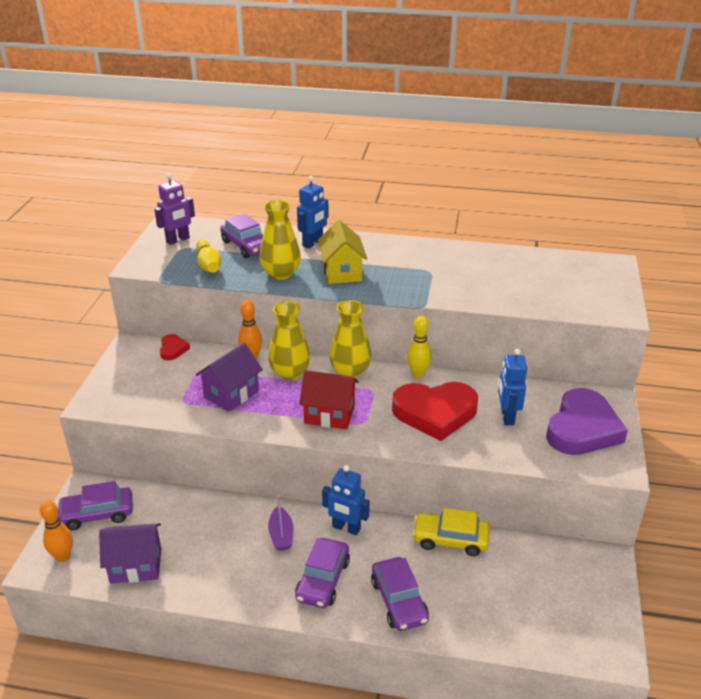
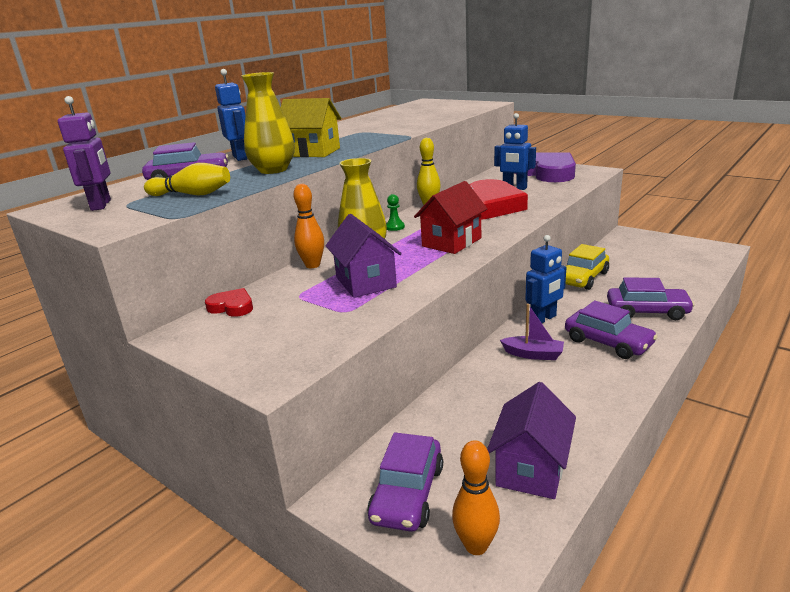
camera: 60 degrees left, 10 degrees down
(350, 371) = (395, 227): yellow vase -> green pawn

